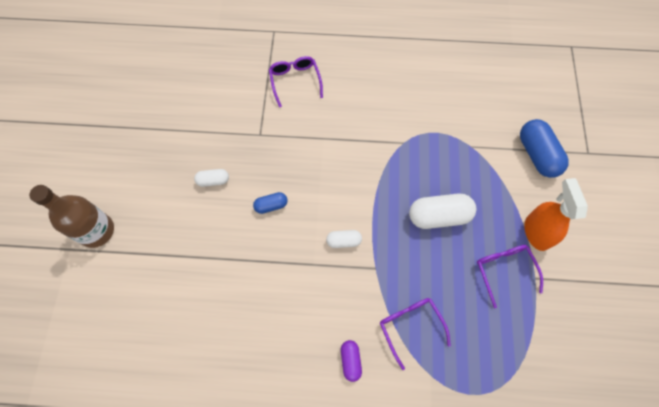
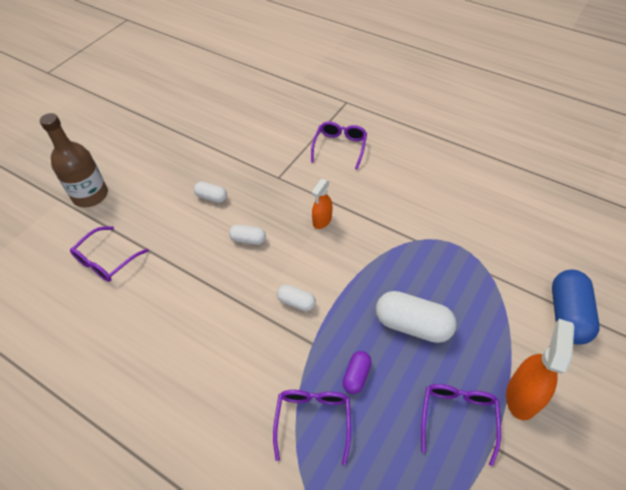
camera: 30 degrees right, 15 degrees down
(159, 285) = (106, 261): none -> purple glasses
(271, 205) = (248, 240): blue capsule -> white capsule
(321, 159) = (322, 220): none -> orange spray bottle
(350, 361) = (228, 421): purple capsule -> purple capsule (356, 376)

